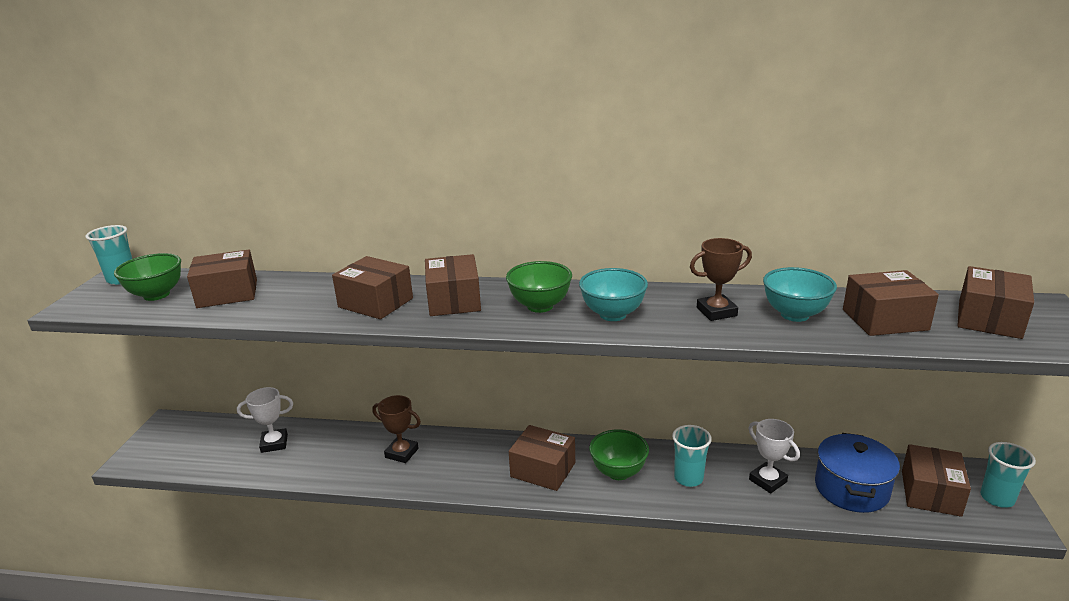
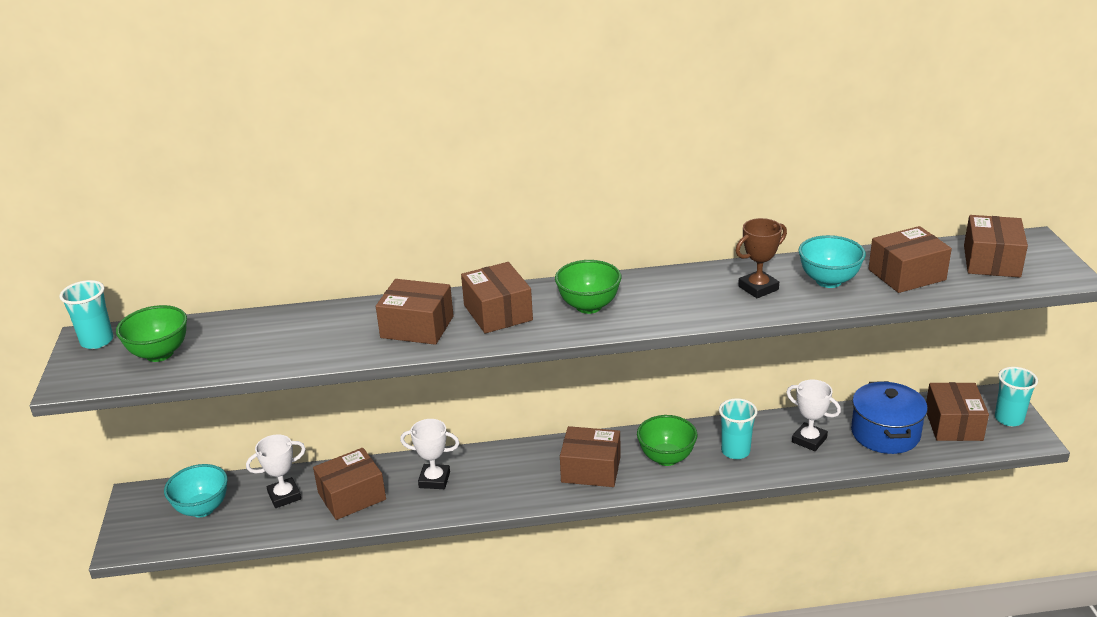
camera: 15 degrees left, 5 degrees up
(227, 293) = (242, 340): brown box -> brown box (352, 496)
(402, 453) = (434, 480): brown trophy -> white trophy
(612, 314) = (663, 305): turquoise bowl -> turquoise bowl (202, 509)

